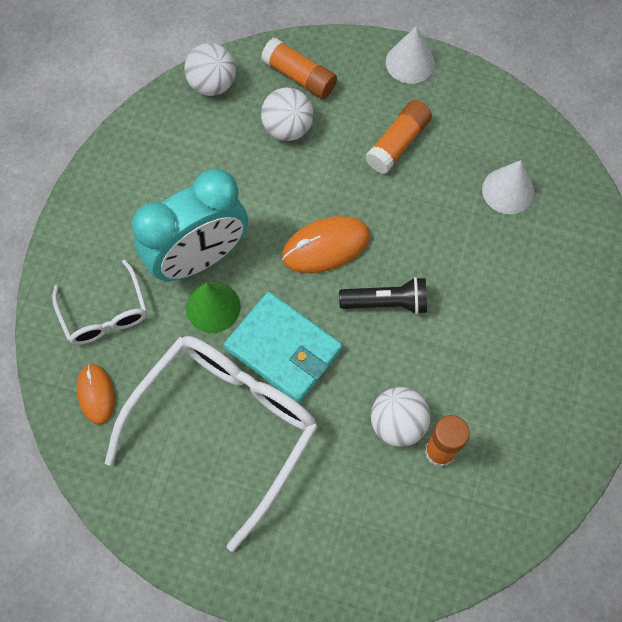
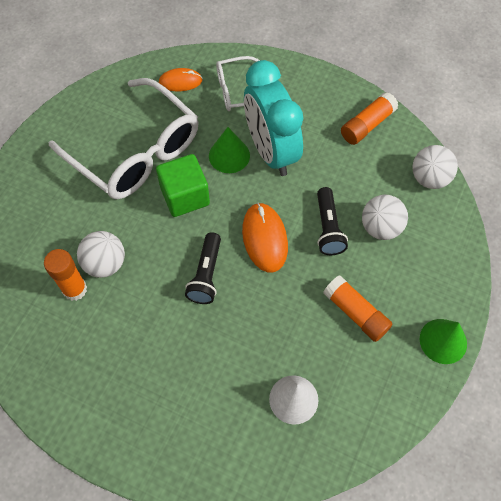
camera: 100 degrees right, 5 degrees down
(283, 349) = (185, 196): turquoise wallet -> green cube
(298, 181) = (328, 228): none -> black flashlight
(299, 76) = (433, 244): orange glue stick -> orange glue stick (367, 125)
(410, 62) = (443, 341): white cone -> green cone

